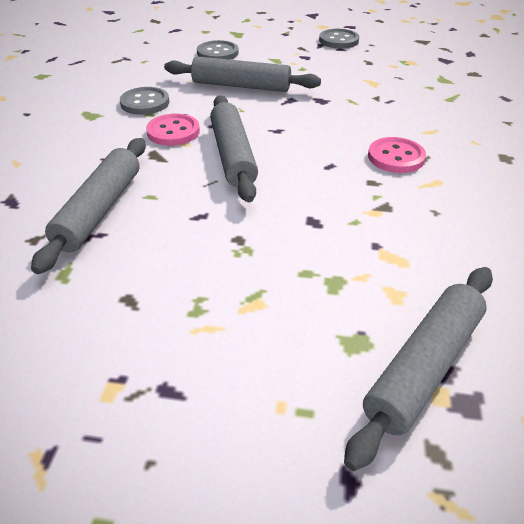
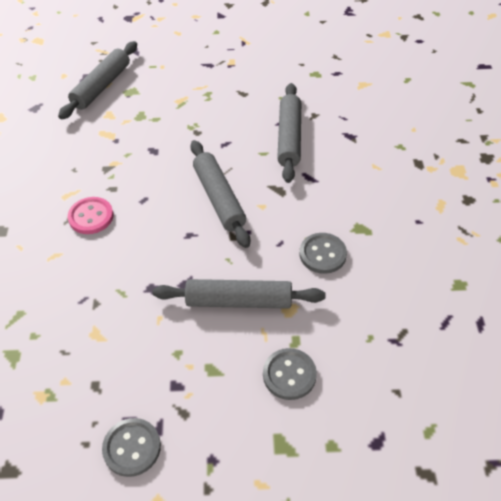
camera: 170 degrees right, 10 degrees up
(173, 132) = (277, 218): pink button -> none

